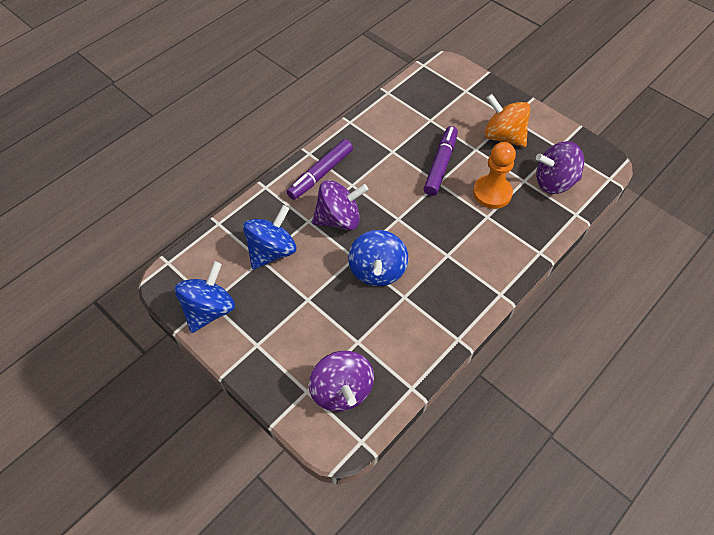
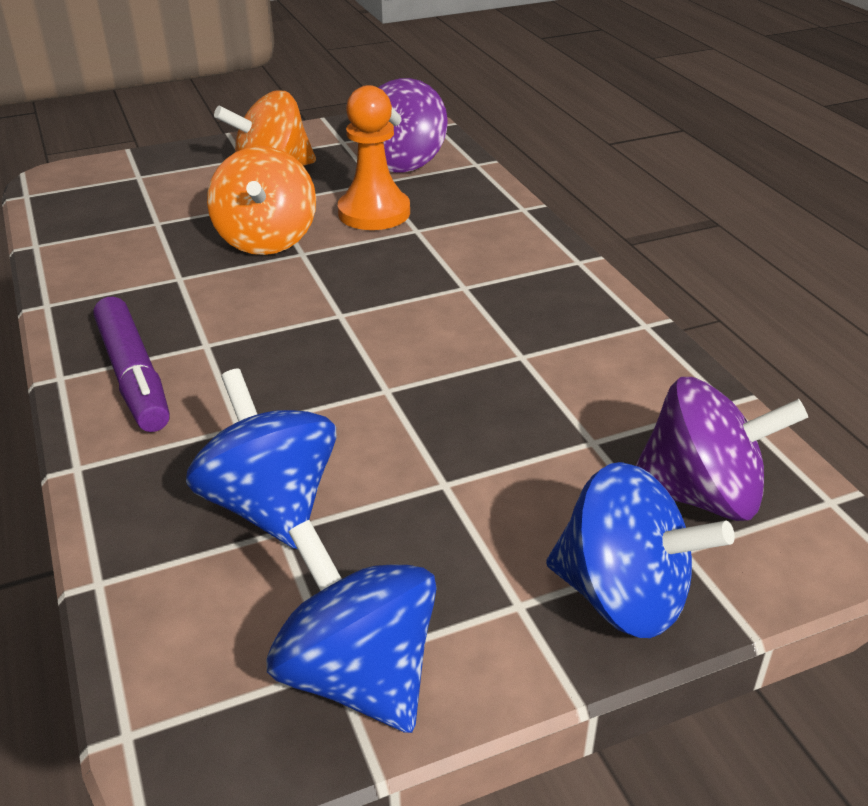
camera: 65 degrees left, 20 degrees down
(339, 219) = (275, 383): purple spinning top -> none
(377, 271) = (440, 370): blue spinning top -> blue spinning top (623, 597)
(440, 165) = (266, 240): purple marker -> orange spinning top

